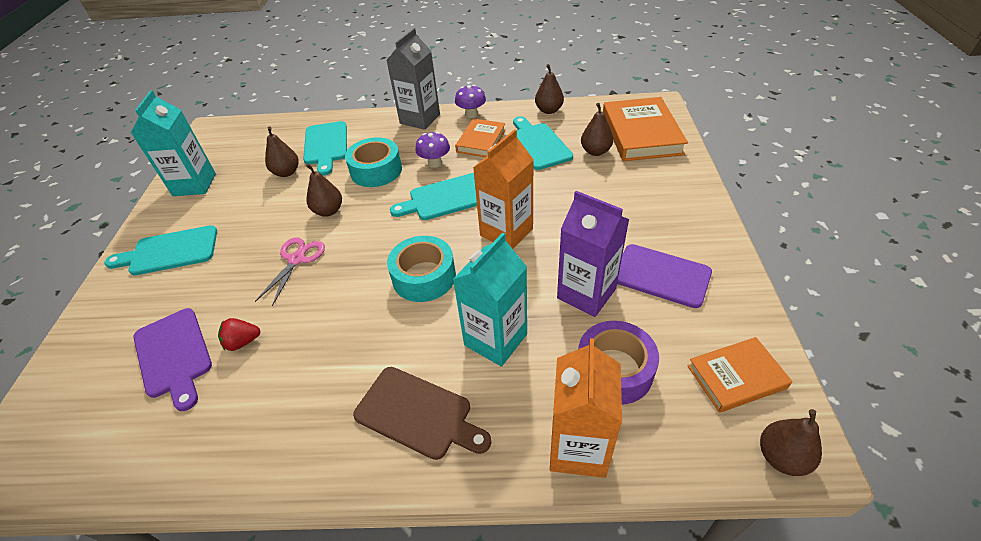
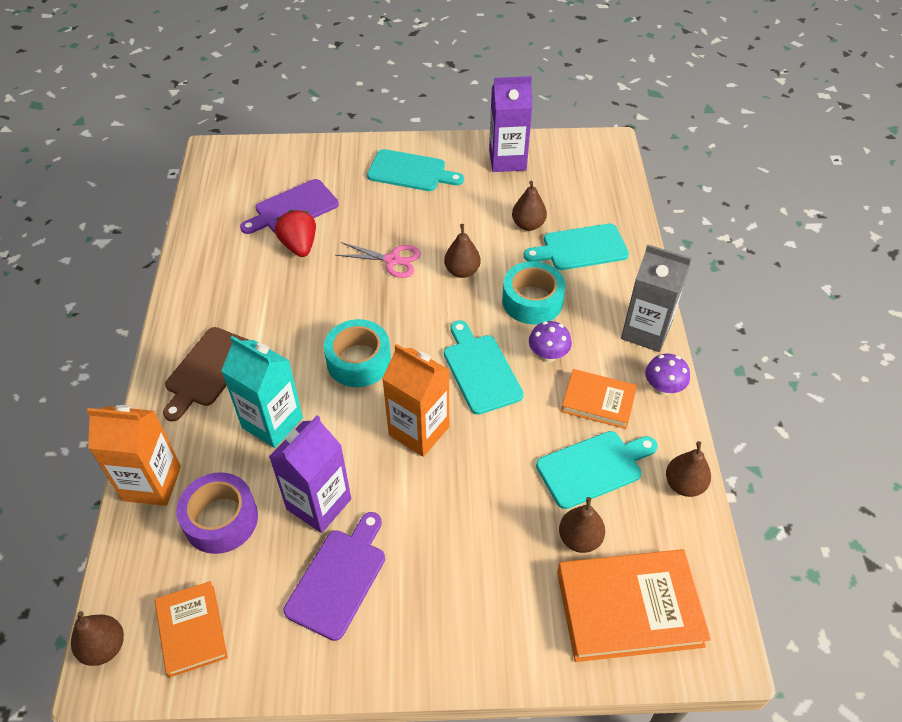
camera: 85 degrees right, 5 degrees up
(170, 251) = (410, 171): turquoise cutting board -> turquoise cutting board turned 120 degrees clockwise
(194, 184) = (507, 160): turquoise carton -> purple carton
(243, 342) = (299, 246): red strawberry -> red strawberry, size x1.54

